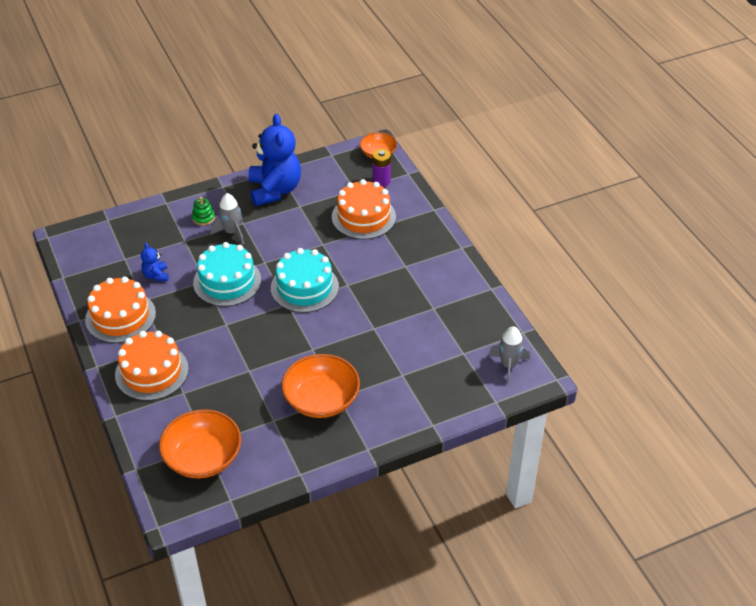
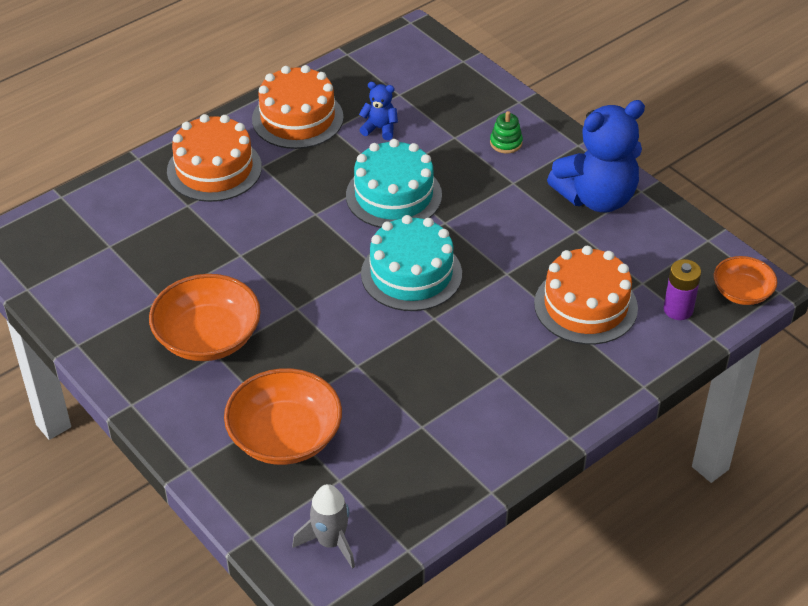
camera: 75 degrees right, 0 degrees up
(156, 275) = (380, 129): blue teddy bear -> blue teddy bear turned 45 degrees clockwise
(203, 457) = (88, 248): orange bowl -> orange bowl (285, 437)
(232, 232) = (490, 176): grey rocket -> none

